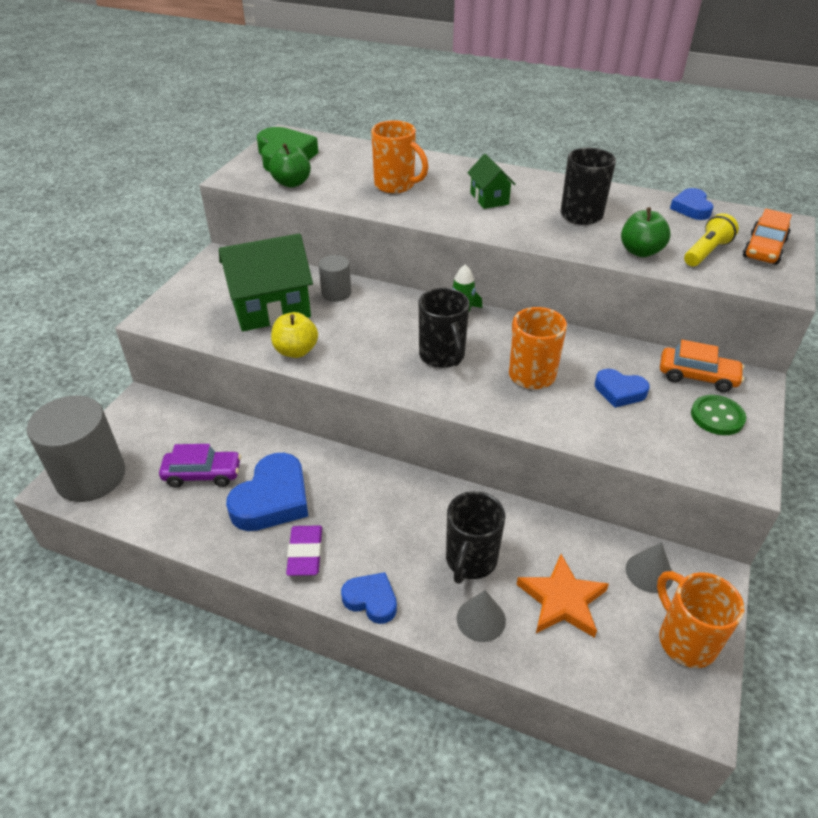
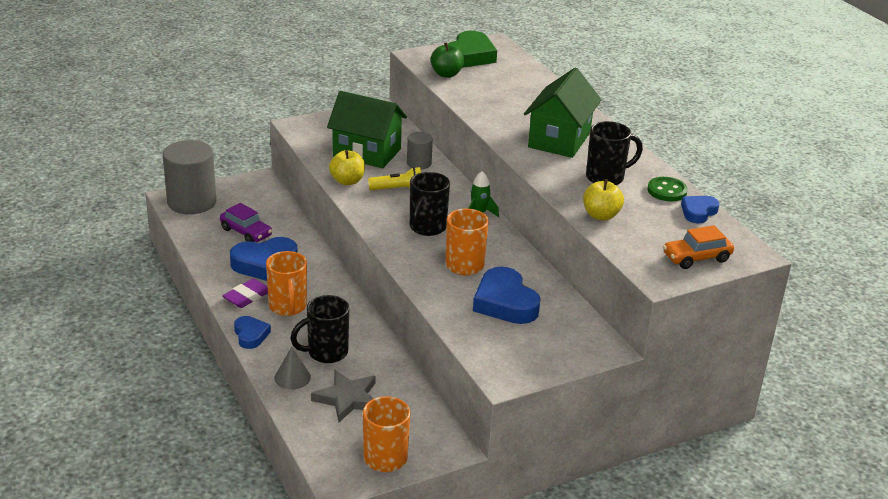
camera: 40 degrees right, 10 degrees down
(396, 185) = (511, 104): orange mug -> orange mug (288, 307)
(489, 199) = (559, 140): green house -> green house, size x1.93
(562, 600) = (347, 398): orange star -> grey star
(619, 391) = (505, 302): blue heart -> blue heart, size x1.74
(640, 251) = (601, 215): green apple -> yellow apple
(649, 572) = (418, 421): grey cone -> none
(697, 376) = (573, 325): orange car -> none
(706, 252) = (648, 238): yellow flashlight -> yellow flashlight (398, 189)
(717, 417) = (544, 348): green button -> green button (667, 191)

